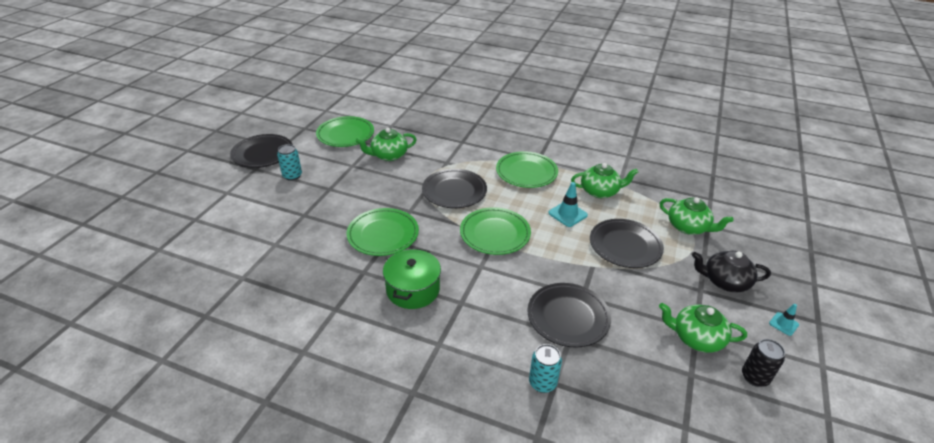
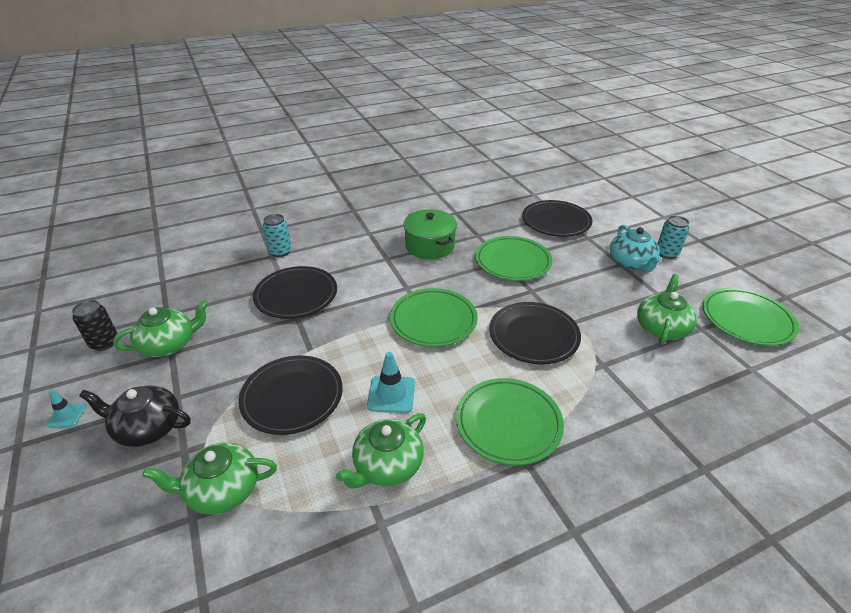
camera: 135 degrees right, 0 degrees up
(262, 154) = (731, 252): black plate -> black plate (556, 221)
(323, 185) = (631, 263): none -> turquoise teapot
(724, 281) = (148, 428): black teapot -> black teapot turned 135 degrees counterclockwise

